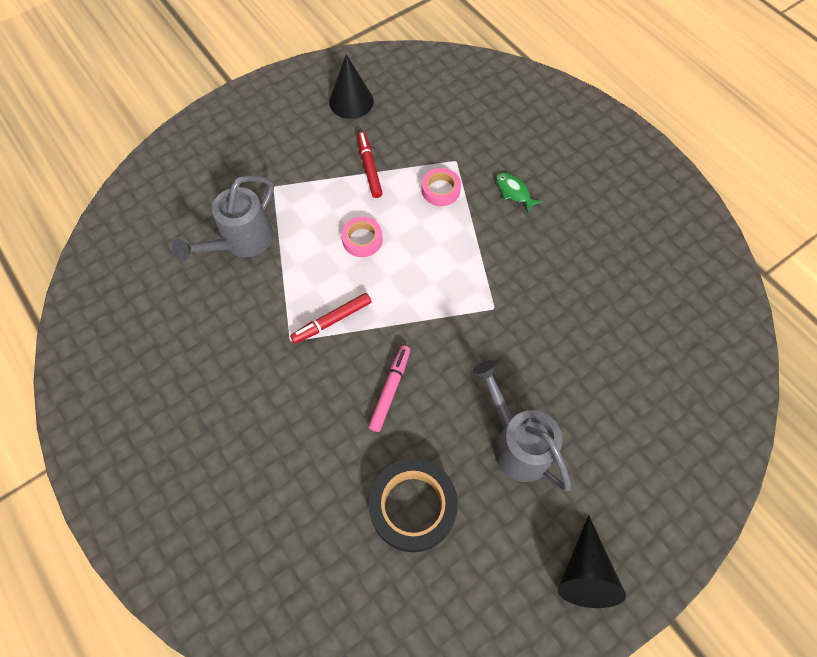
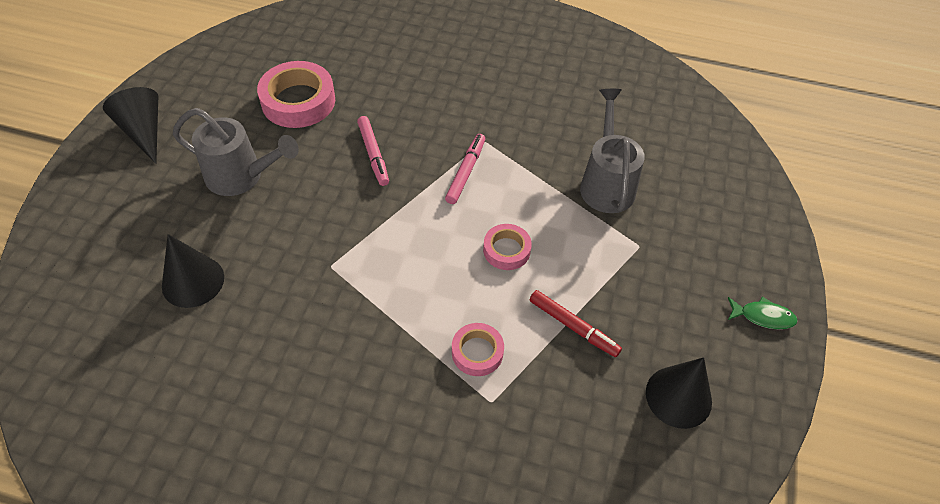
camera: 140 degrees right, 10 degrees down
(332, 321) = (465, 172): red marker -> pink marker
(413, 506) = (298, 101): black tape -> pink tape
(514, 192) = (394, 406): green fish -> green fish (763, 316)
(603, 361) = (193, 281): none -> black cone

